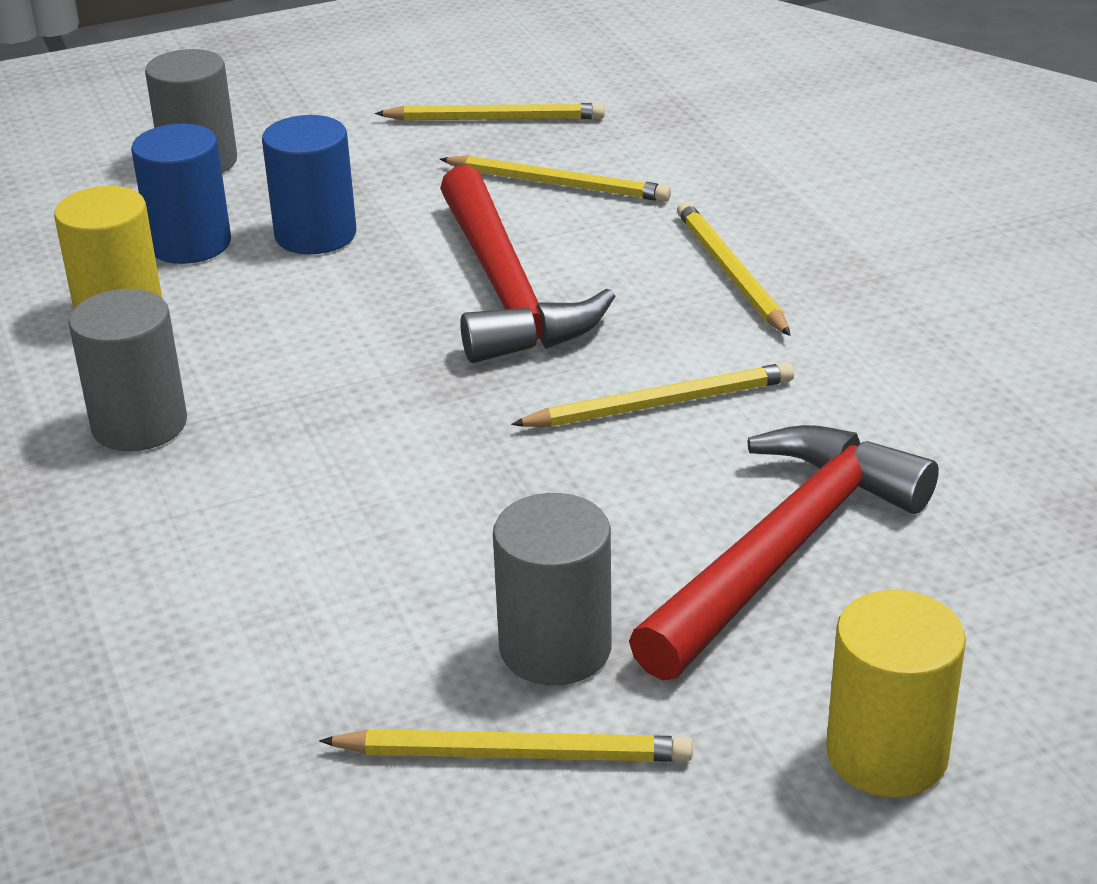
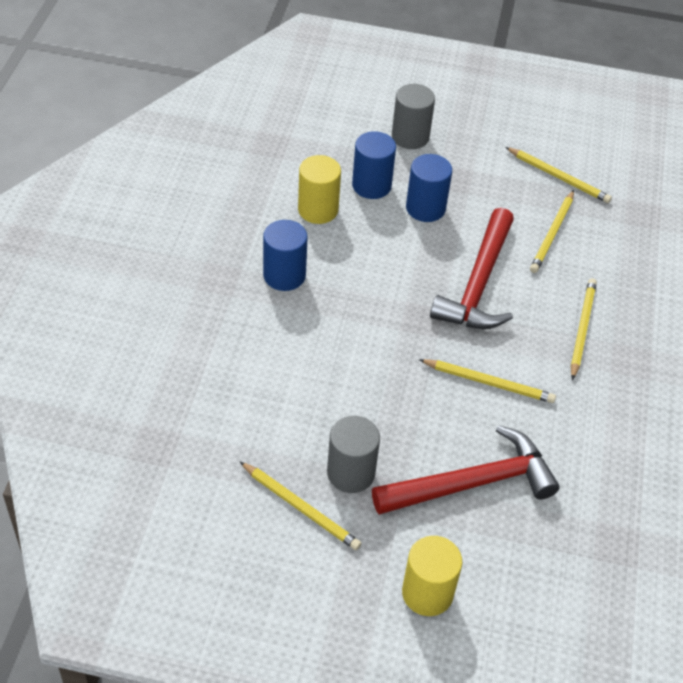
camera: 30 degrees right, 15 degrees up
(139, 425) = (284, 275): grey cylinder -> blue cylinder
(558, 184) = (552, 234): yellow pencil -> yellow pencil turned 60 degrees clockwise

